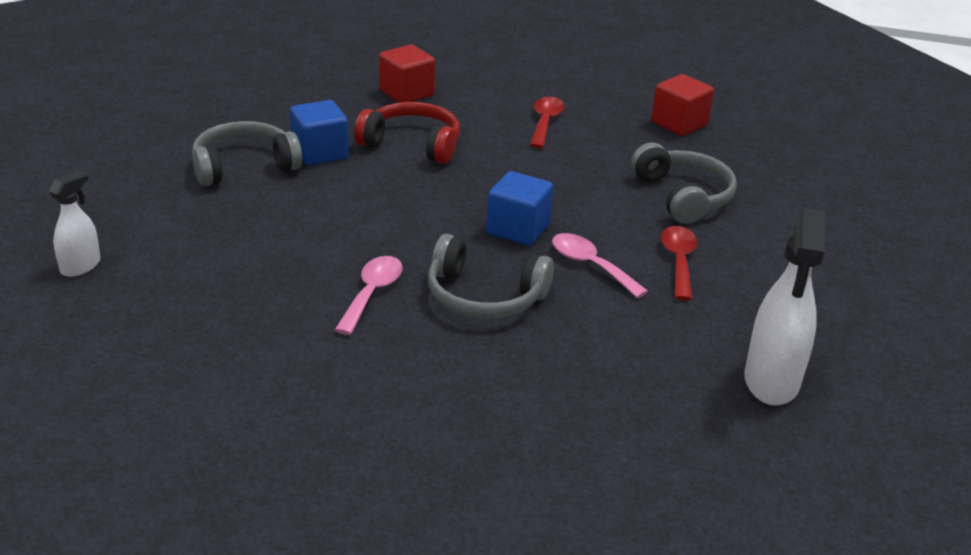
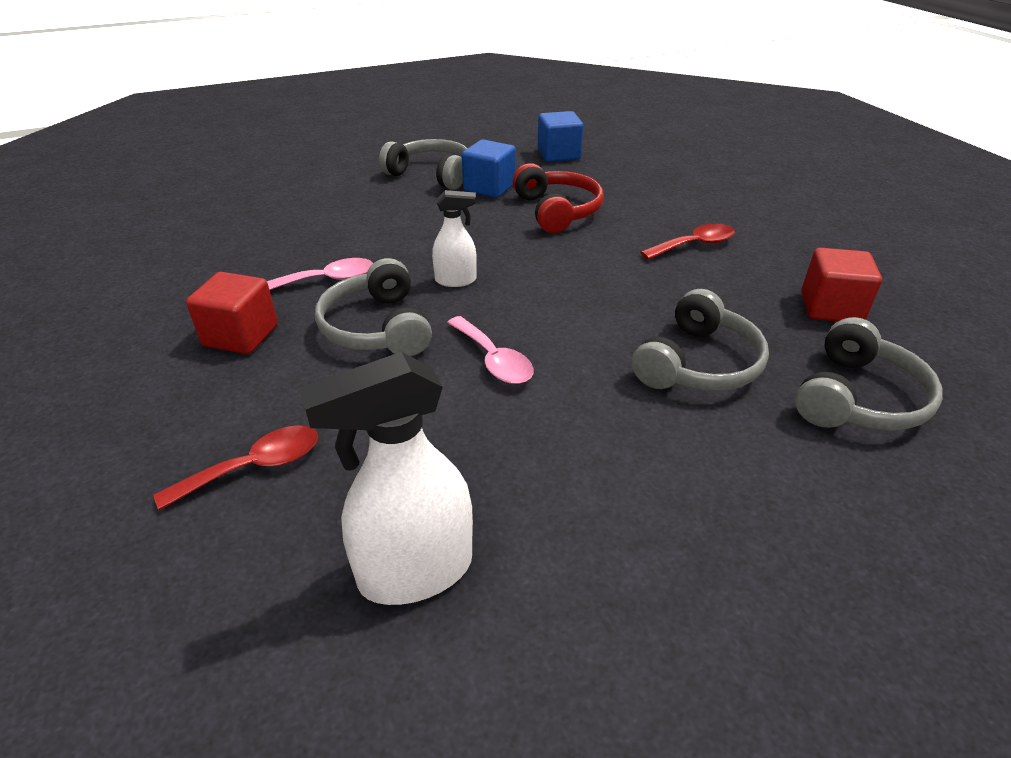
camera: 55 degrees right, 5 degrees up
(81, 266) = (251, 183): white spray bottle -> white spray bottle (456, 280)
(406, 93) = (627, 179): red cube -> red cube (241, 335)
(518, 229) = (501, 301): blue cube -> blue cube (558, 154)
(590, 265) = (493, 360): pink spoon -> pink spoon turned 135 degrees clockwise
(678, 261) = (571, 409): red spoon -> red spoon (255, 467)
(770, 168) = (858, 398): none -> grey headphones

